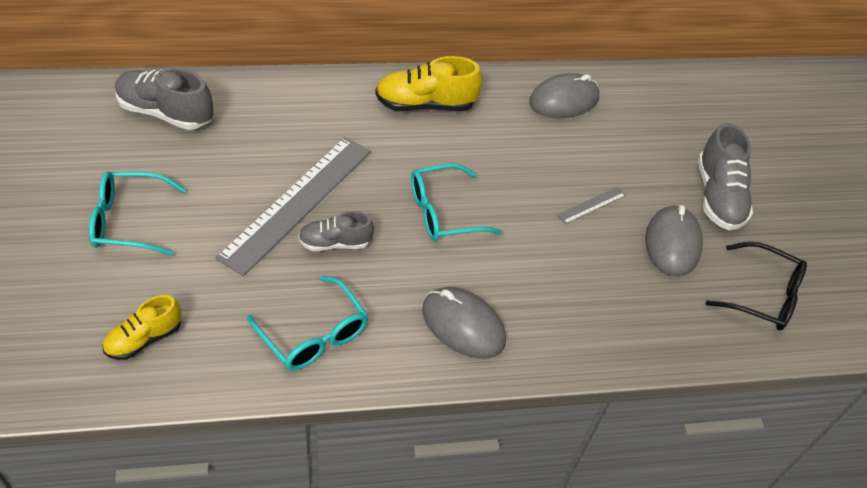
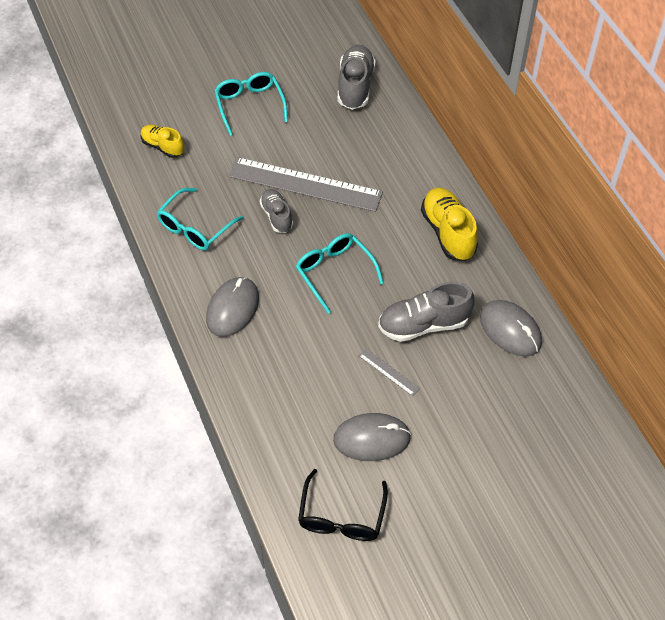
camera: 80 degrees right, 5 degrees up
(718, 196) = (446, 471): grey shoe -> grey shoe (423, 324)

